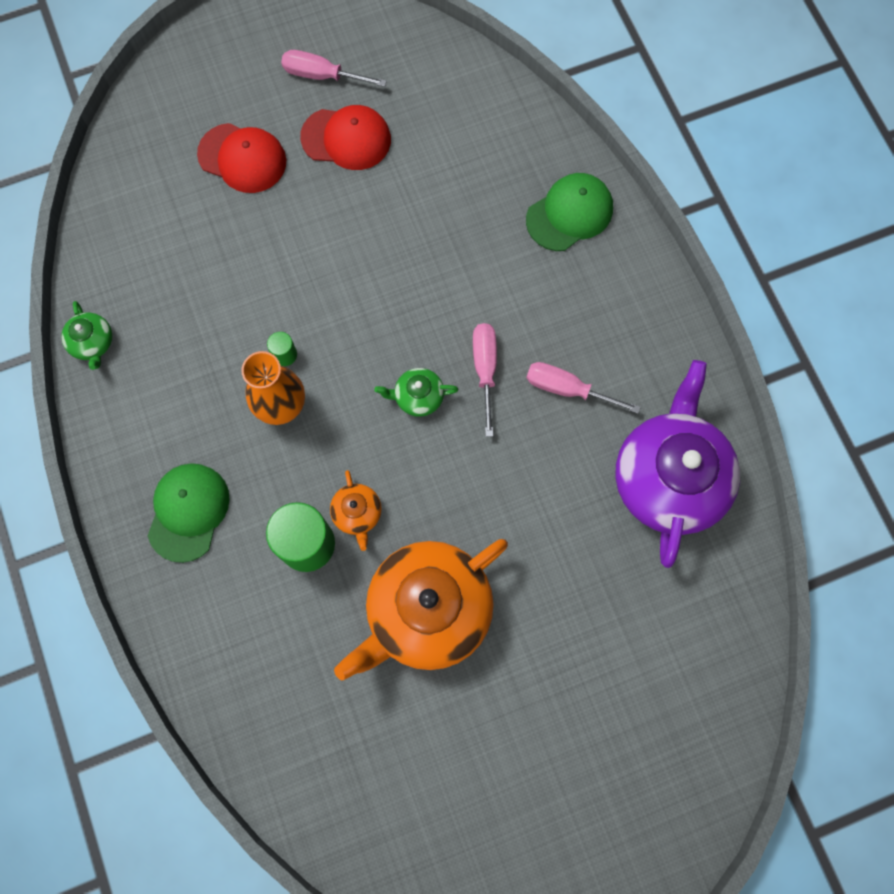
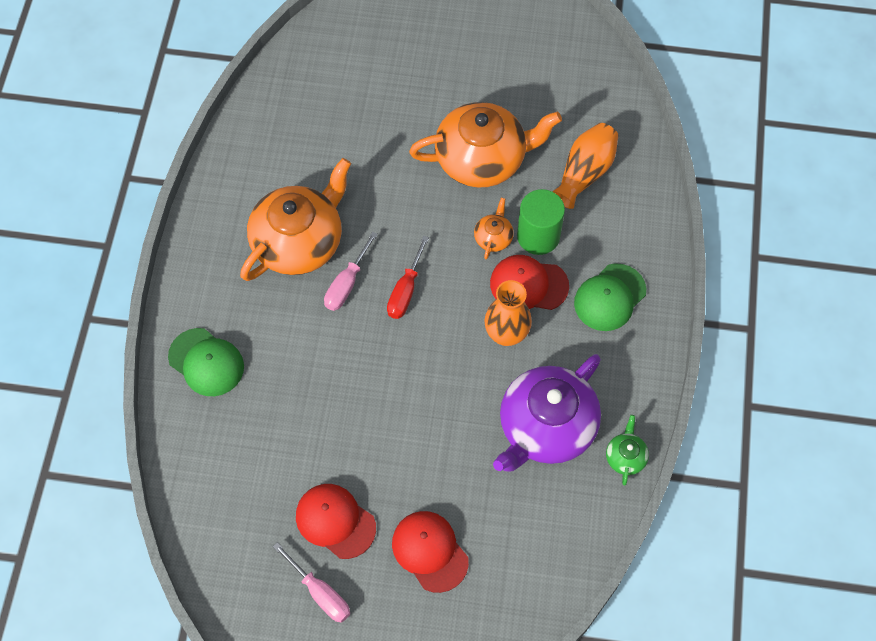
camera: 150 degrees left, 10 degrees down
(285, 354) = (484, 370): green cylinder -> none
(287, 477) = (528, 284): none -> red cap
(294, 662) = (584, 173): none -> orange vase
(418, 397) = (405, 290): green teapot -> red screwdriver
(567, 389) = (299, 241): pink screwdriver -> orange teapot
(569, 214) = (206, 362): green cap -> green cap turned 135 degrees counterclockwise
(669, 478) = (274, 154): purple teapot -> purple teapot (546, 427)

